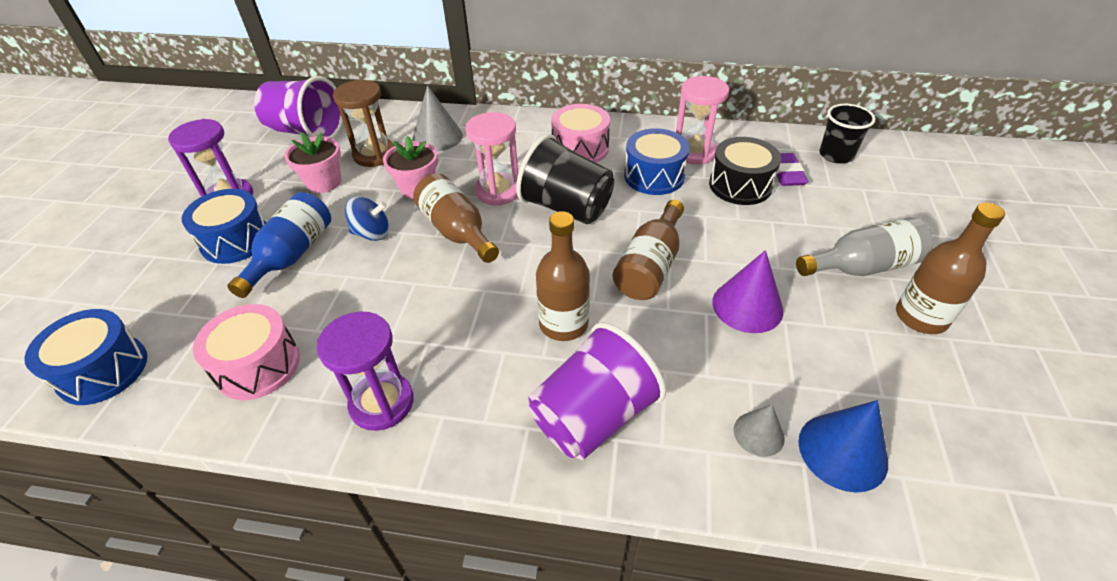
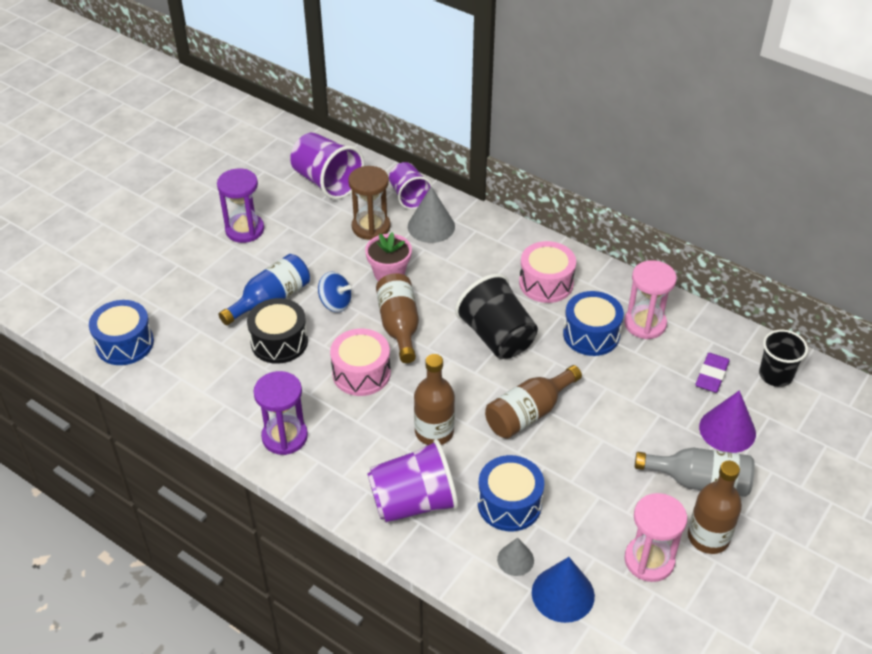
camera: 25 degrees right, 0 degrees up
(236, 240) = (236, 272): blue drum -> blue drum (509, 504)
(258, 365) = (218, 379): pink drum -> pink drum (361, 373)
(324, 182) = (319, 241): pink flower pot -> none
(400, 120) = (409, 196): none -> purple cup
(498, 191) = (451, 300): pink hourglass -> pink hourglass (649, 560)
(740, 185) = (659, 371): black drum -> black drum (279, 342)
(747, 306) = (579, 474): purple cone -> purple cone (727, 430)

